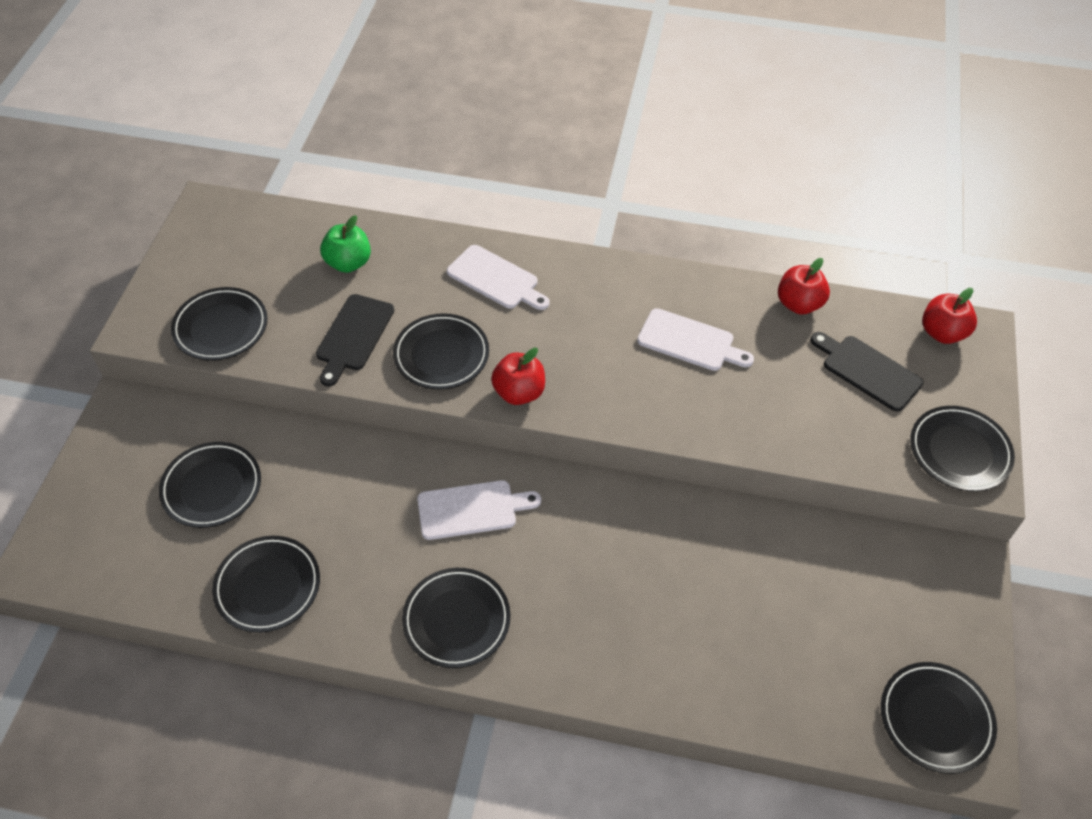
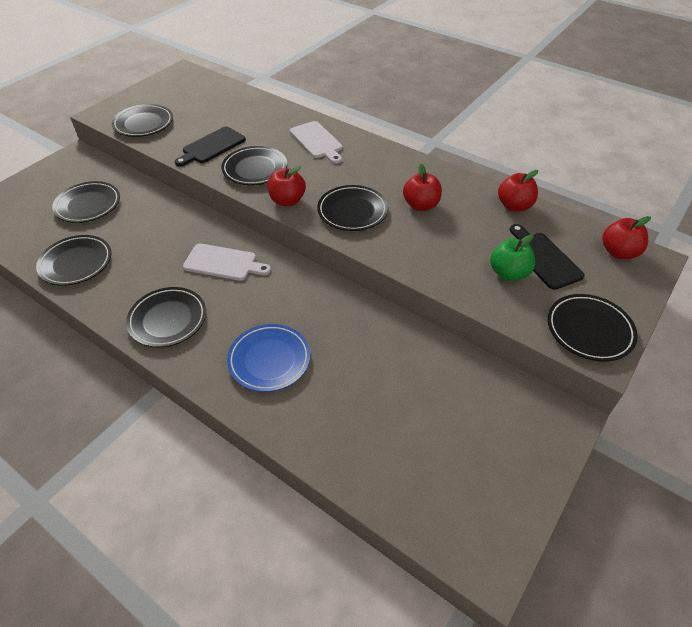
camera: 25 degrees right, 5 degrees down
(348, 263) = (237, 113): green apple -> green apple (508, 273)
(619, 623) = (269, 360): none -> blue plate
(690, 341) = (421, 205): white cutting board -> red apple
(935, 719) = (470, 520): black plate -> black plate (352, 211)

